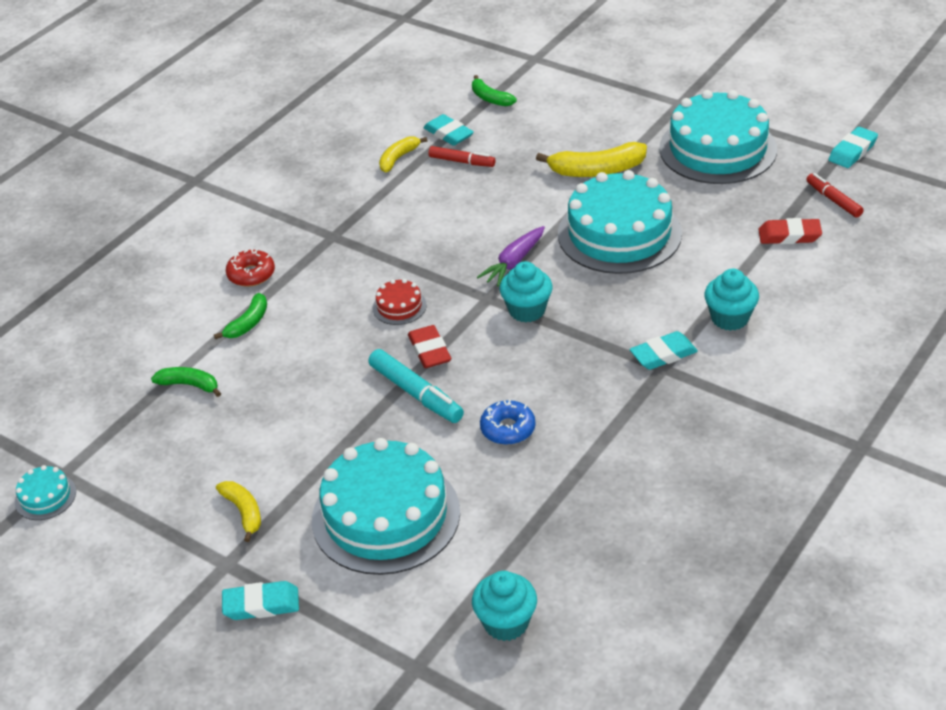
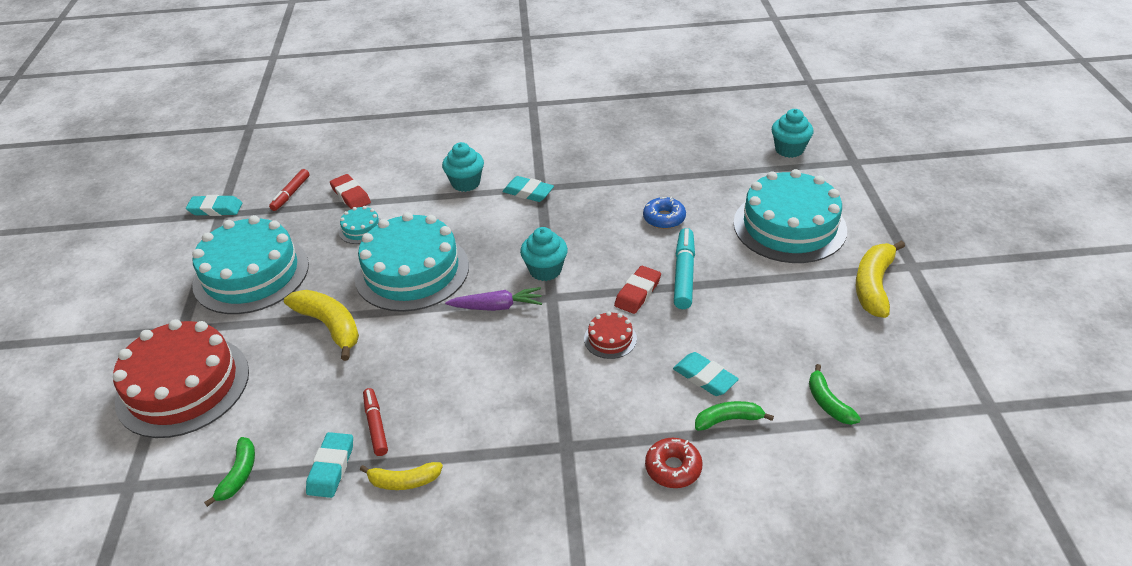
camera: 130 degrees left, 0 degrees up
(45, 497) = (1017, 398): turquoise cake -> turquoise cake (361, 229)
(243, 512) = (873, 285): yellow banana -> yellow banana, size x1.65
(261, 605) = (910, 233): turquoise eraser -> turquoise eraser (705, 377)
(609, 92) = (183, 386): none -> red cake

